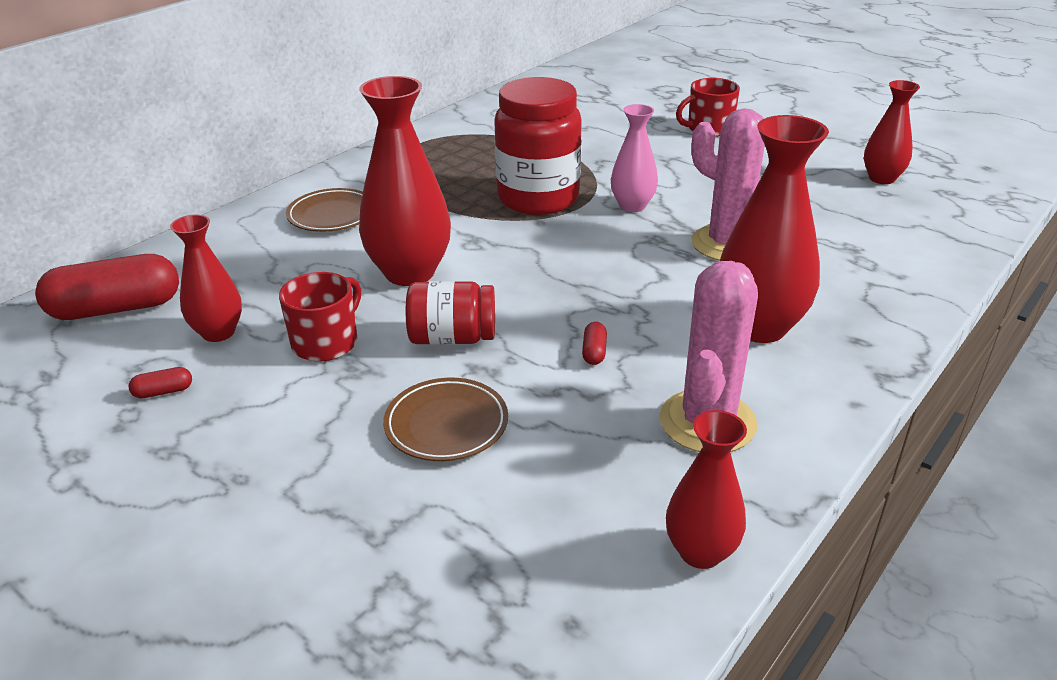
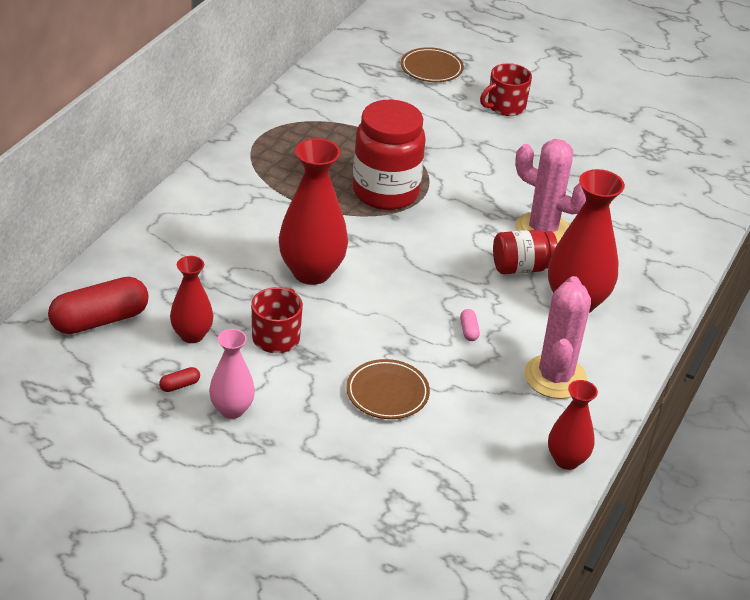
camera: 15 degrees left, 5 degrees up
(332, 215) = (224, 219): brown plate -> brown plate (431, 68)
(452, 338) = (366, 327): red jar -> red jar (522, 267)
(594, 352) = (469, 330): red capsule -> pink capsule
(632, 206) = (462, 196): pink vase -> pink vase (232, 409)
(881, 178) = (649, 157): red vase -> none

